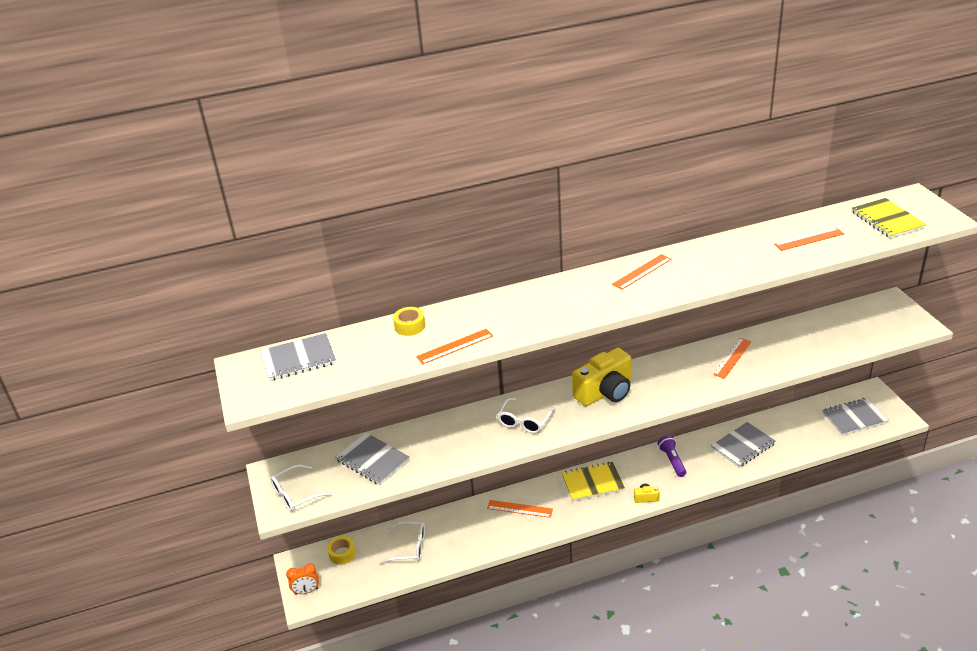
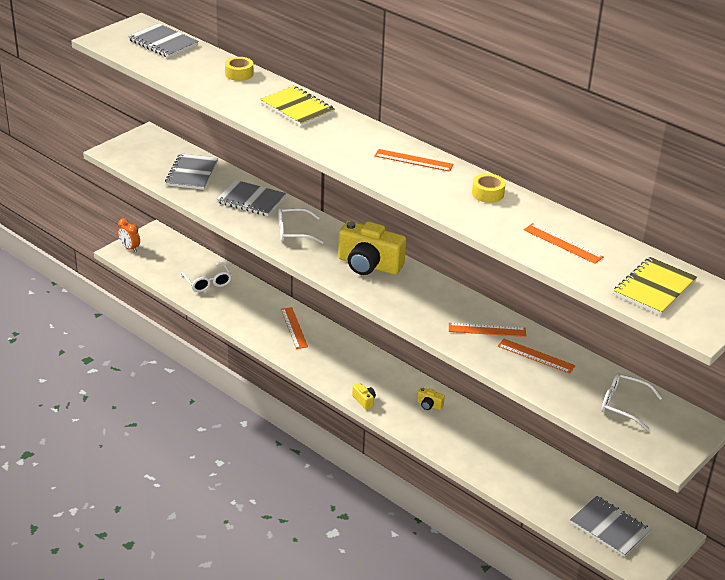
camera: 55 degrees right, 0 degrees up
(296, 494) = (131, 153): white glasses -> white glasses (623, 405)
(342, 554) = (178, 251): yellow tape -> yellow tape (487, 193)
(455, 346) = (227, 99): orange ruler -> orange ruler (536, 356)
(592, 483) = (358, 362): yellow notebook -> yellow notebook (297, 108)
(672, 461) = (429, 405): purple flashlight -> yellow camera
(743, 446) = (491, 449): grey notebook -> grey notebook (251, 200)

